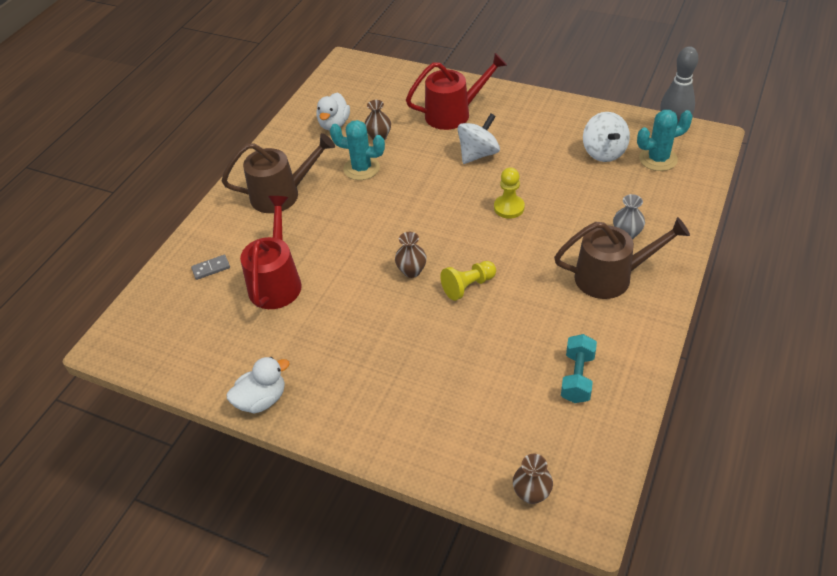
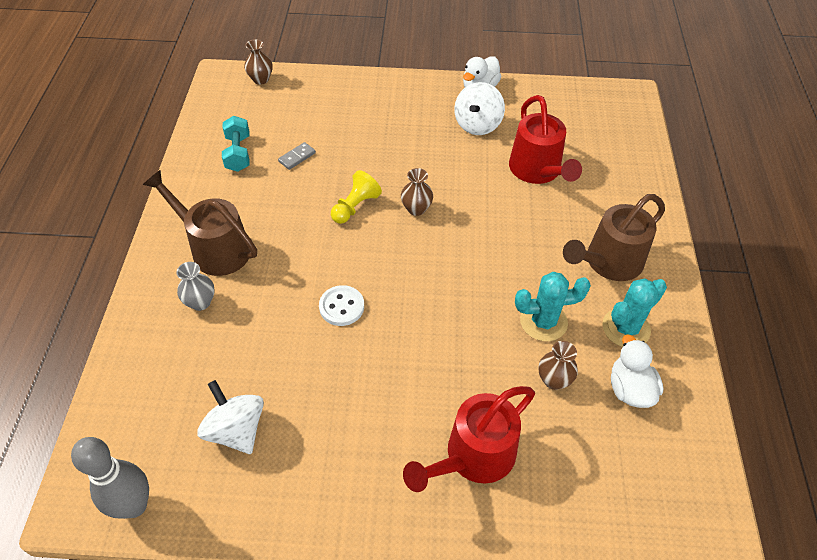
camera: 155 degrees right, 5 degrees up
(211, 268) = (608, 169): grey domino -> grey domino (297, 157)
(478, 154) = (407, 382): white spinning top -> white spinning top (477, 124)
(509, 208) = (341, 307): yellow pawn -> white button
(611, 277) = (214, 248): brown watering can -> brown watering can turned 60 degrees clockwise
(658, 159) = (159, 435): turquoise cactus -> turquoise cactus (626, 328)

